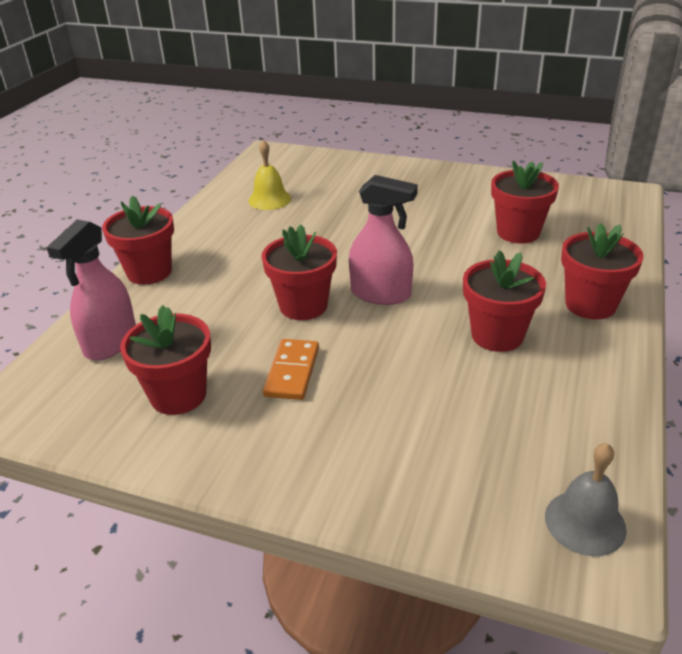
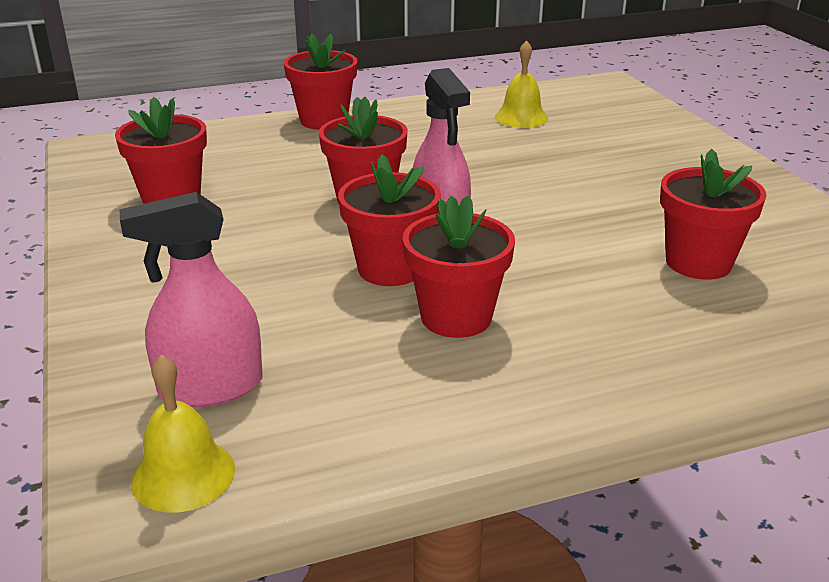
camera: 50 degrees right, 5 degrees down
(110, 342) = (210, 147): pink spray bottle -> pink spray bottle (210, 387)
(292, 372) = (257, 232): orange domino -> none
(585, 522) = (183, 474): grey bell -> yellow bell
(590, 305) = (612, 361): red flower pot -> red flower pot (390, 269)

